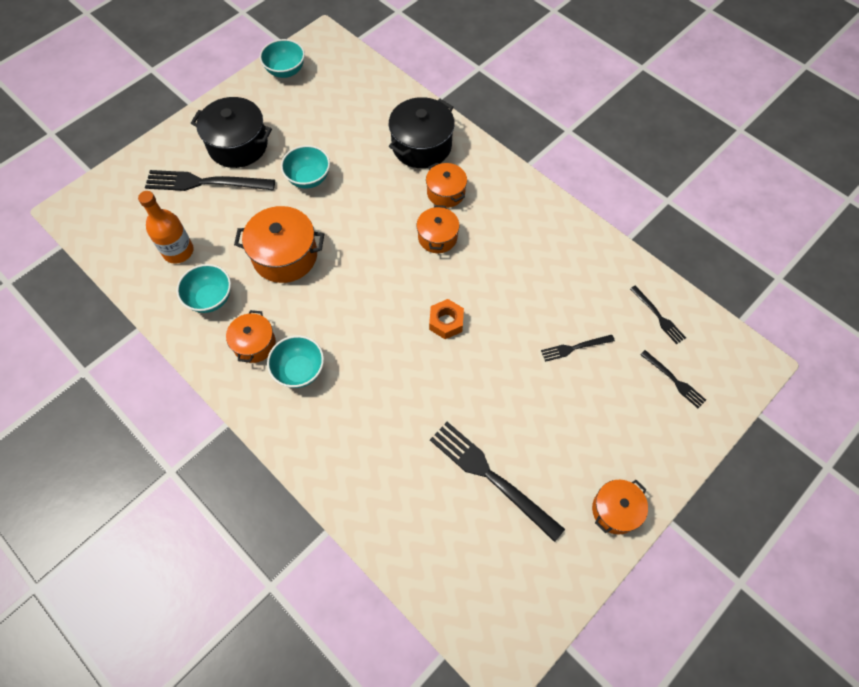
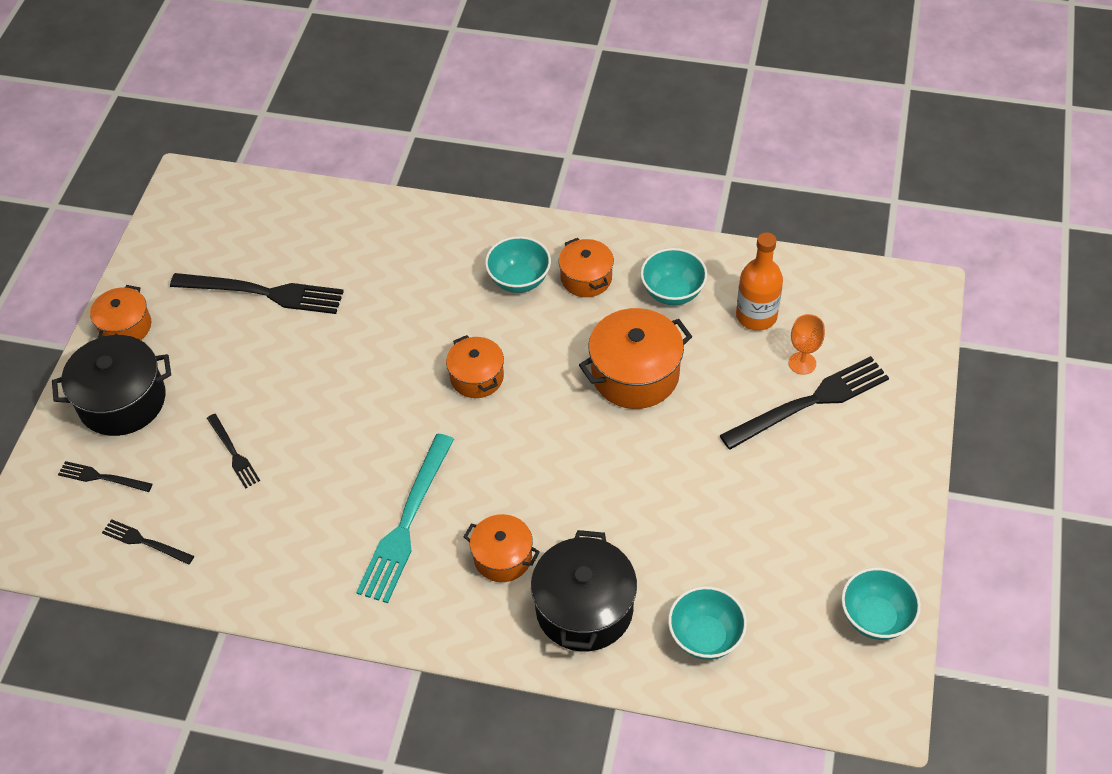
camera: 150 degrees right, 10 degrees down
(185, 207) = (802, 363): none -> orange goblet
(238, 145) = (822, 470): black pot -> black pot (122, 401)
(308, 178) = (692, 477): turquoise bowl -> turquoise bowl (705, 637)
(437, 237) = (473, 492): orange pot -> orange pot (477, 377)
(446, 322) = (397, 403): orange nut -> none
(488, 241) = (406, 522): none -> turquoise fork
(575, 347) = (233, 453): black fork -> black fork turned 105 degrees clockwise

